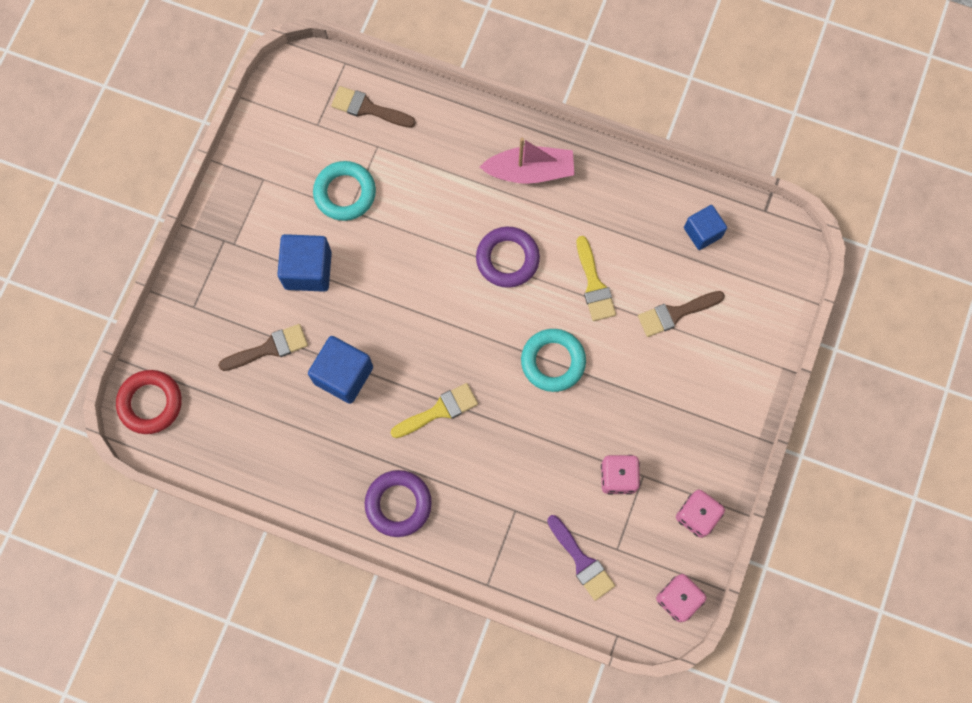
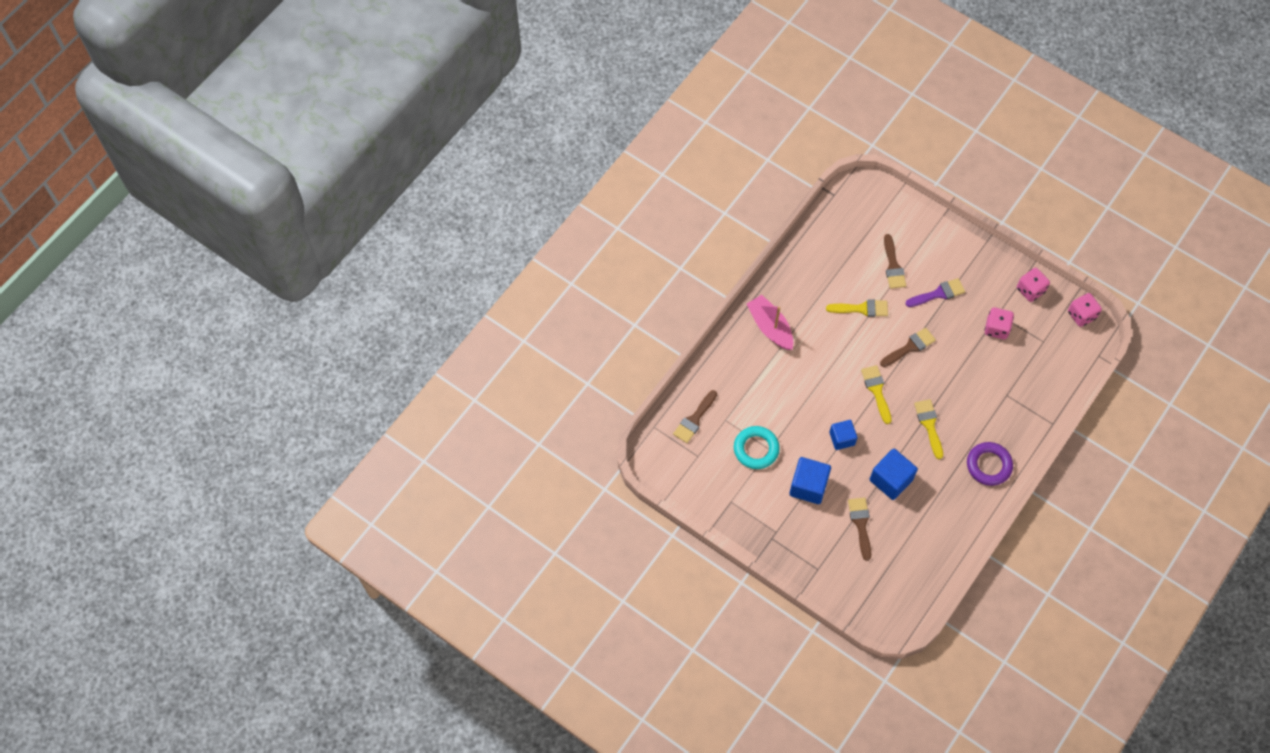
camera: 75 degrees left, 10 degrees down
(150, 403) = (884, 612): red ring -> none
(472, 330) = (876, 391): none -> yellow brush
(507, 259) = (831, 357): purple ring -> none
(530, 171) = (770, 327): pink boat -> pink boat turned 45 degrees counterclockwise
(553, 361) = (910, 347): turquoise ring -> brown brush
(582, 561) = (1047, 364): purple brush -> purple brush (938, 293)
(702, 232) = (840, 235): blue cube -> blue cube (842, 439)

